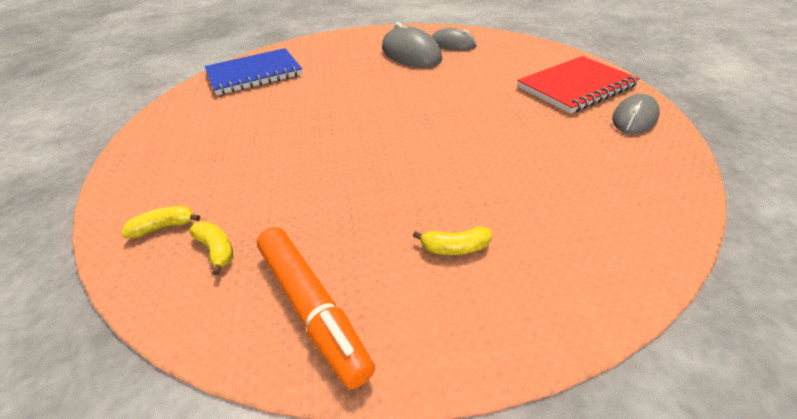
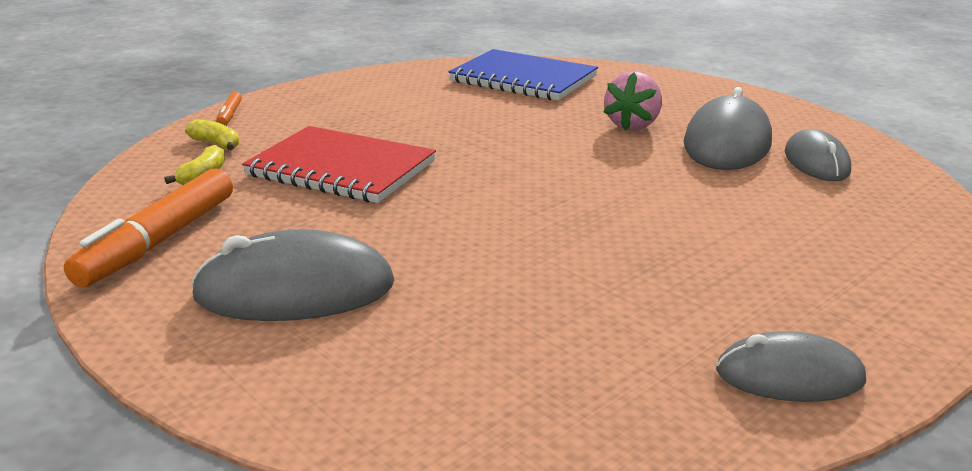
camera: 55 degrees right, 15 degrees down
(115, 205) = (229, 115): none -> orange marker
(361, 67) = (633, 125): none -> pink strawberry
(455, 247) = (295, 290): yellow banana -> grey mouse
(576, 87) = (829, 298): red notebook -> red notebook (341, 169)

